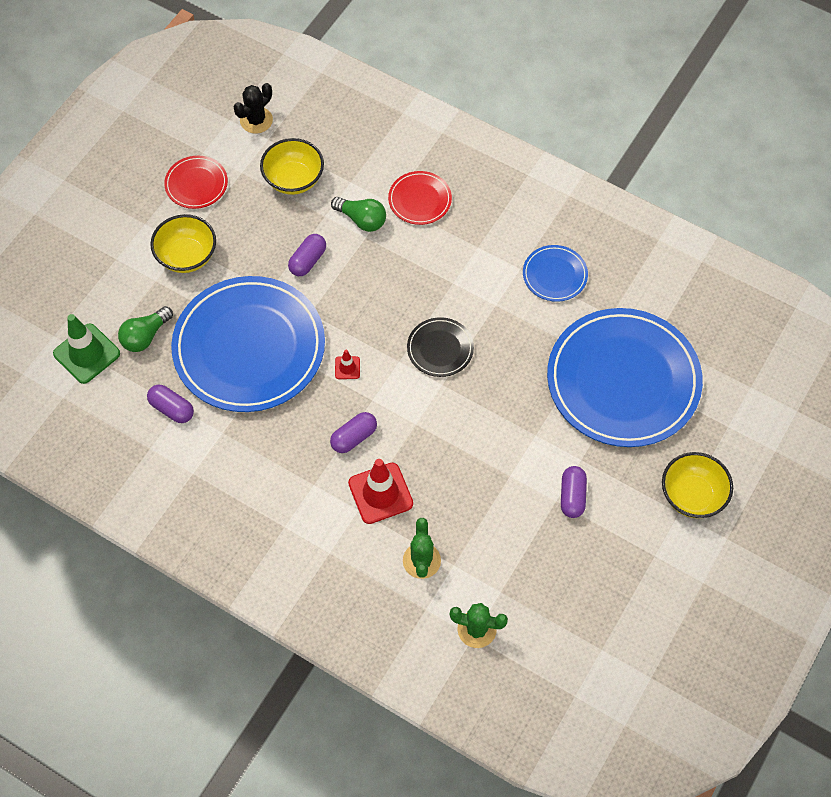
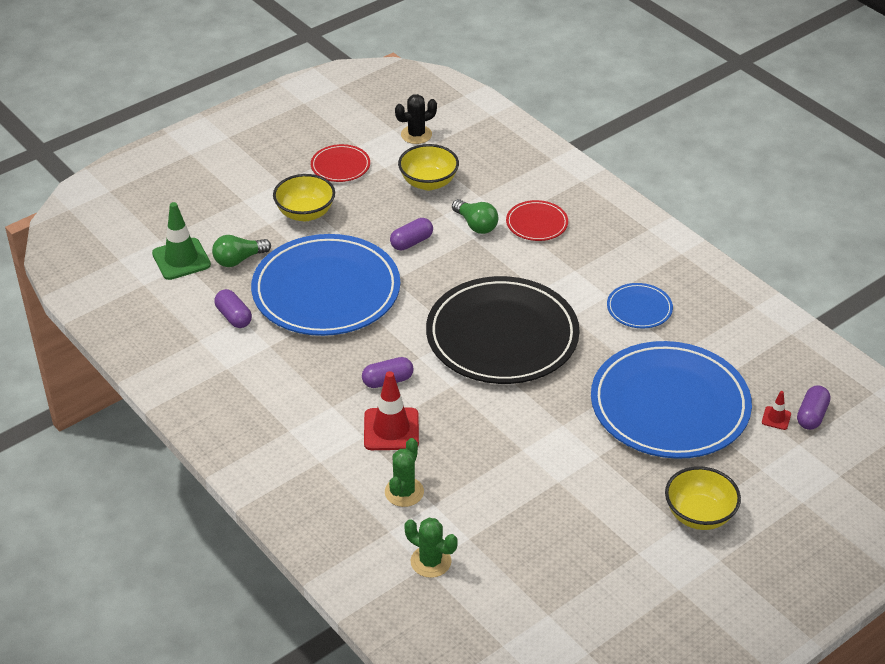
camera: 20 degrees right, 20 degrees down
(347, 368) = (408, 328): red traffic cone -> red traffic cone (776, 418)
(440, 349) = (502, 336): black plate -> black plate, size x2.28
(572, 496) = (576, 482): purple capsule -> purple capsule (811, 416)

